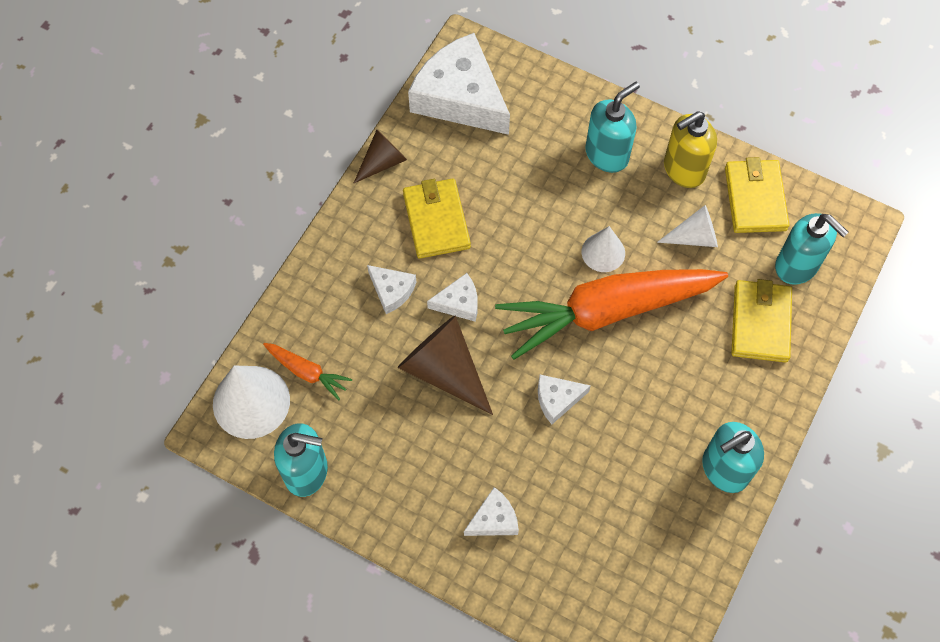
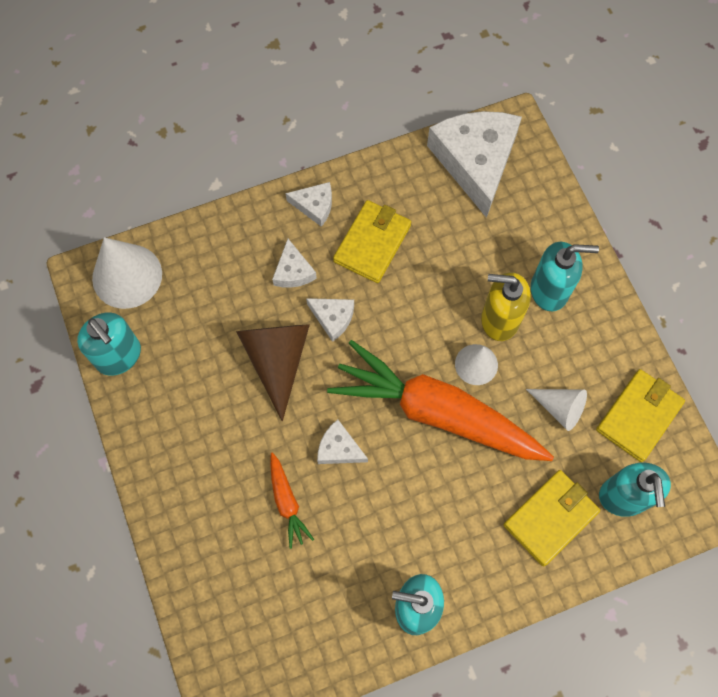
camera: 40 degrees right, 5 degrees up
(307, 372) = (182, 284): orange carrot -> orange carrot (287, 502)
(382, 162) = (372, 169): brown cone -> none
(494, 519) = (213, 499): white cheese -> white cheese (314, 206)
(683, 169) = (600, 348): yellow soap dispenser -> yellow soap dispenser (499, 319)

